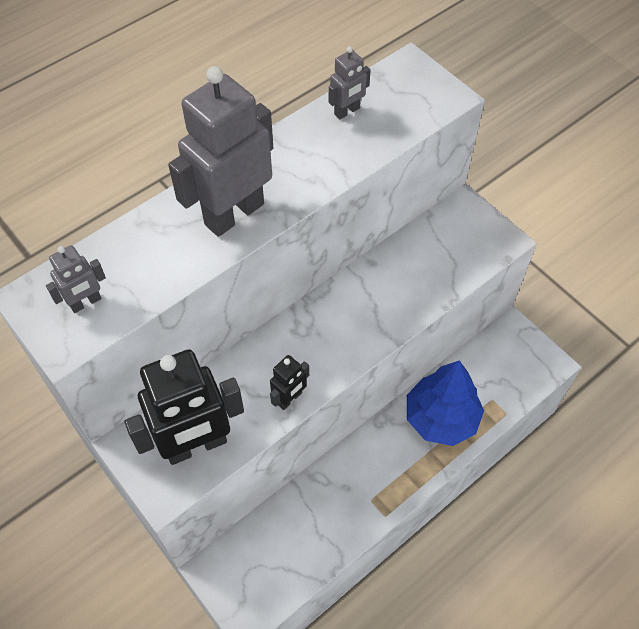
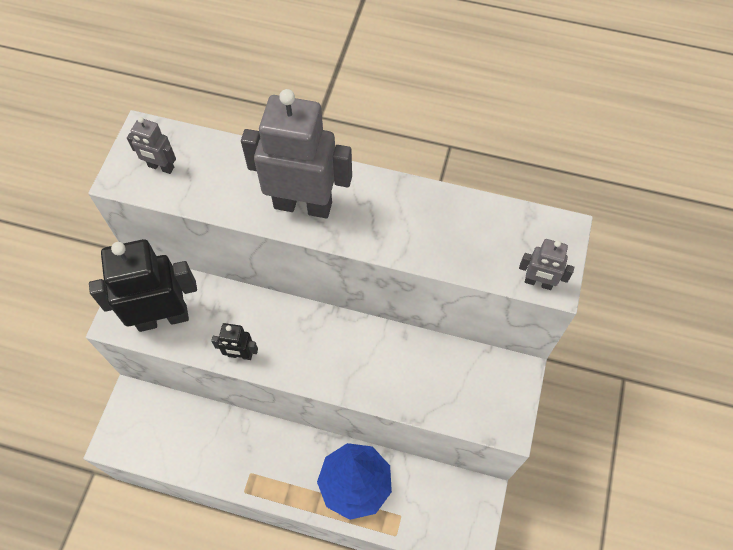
camera: 55 degrees right, 5 degrees up
(196, 445) = (163, 317): black robot -> black robot turned 135 degrees clockwise
(347, 111) = (468, 216): grey robot -> grey robot (538, 282)

